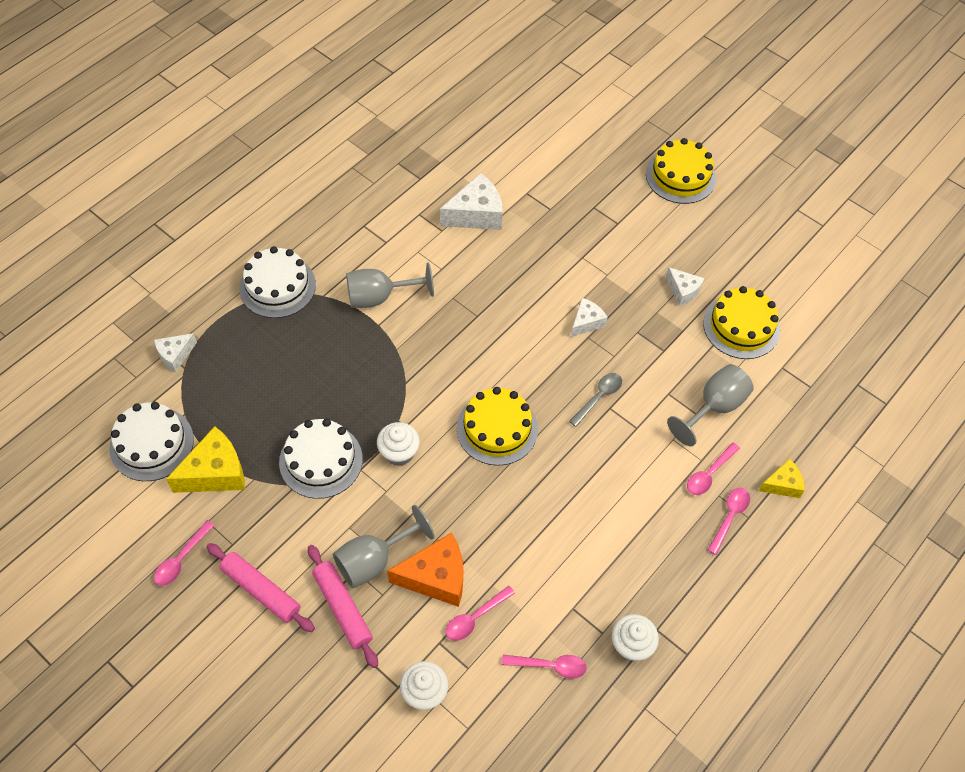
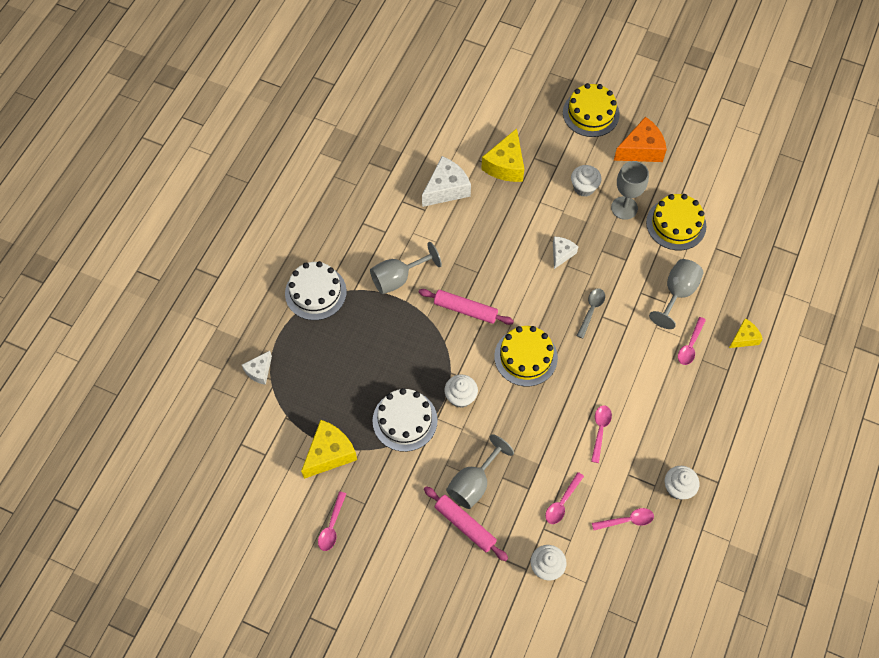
camera: 15 degrees left, 5 degrees up
(152, 444) = (271, 446): white cake -> none
(261, 590) = (400, 531): pink rolling pin -> pink rolling pin (465, 310)
(436, 577) = (523, 482): orange cheese -> orange cheese (641, 149)
(556, 206) = (505, 165): none -> yellow cheese
(641, 255) = (584, 188): none -> white cupcake
(683, 291) = (624, 208): white cheese -> grey goblet
(729, 517) = (715, 373): pink spoon -> pink spoon (600, 430)

